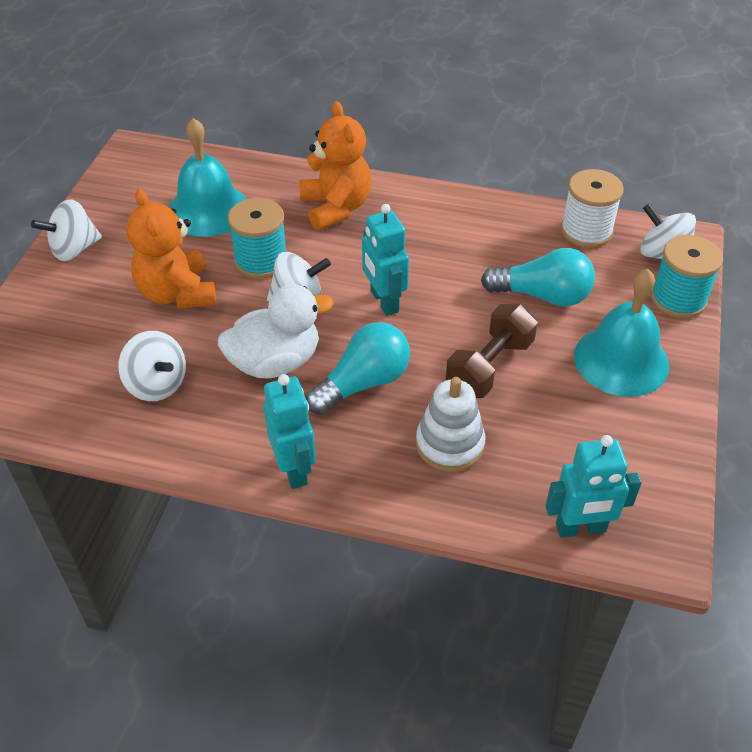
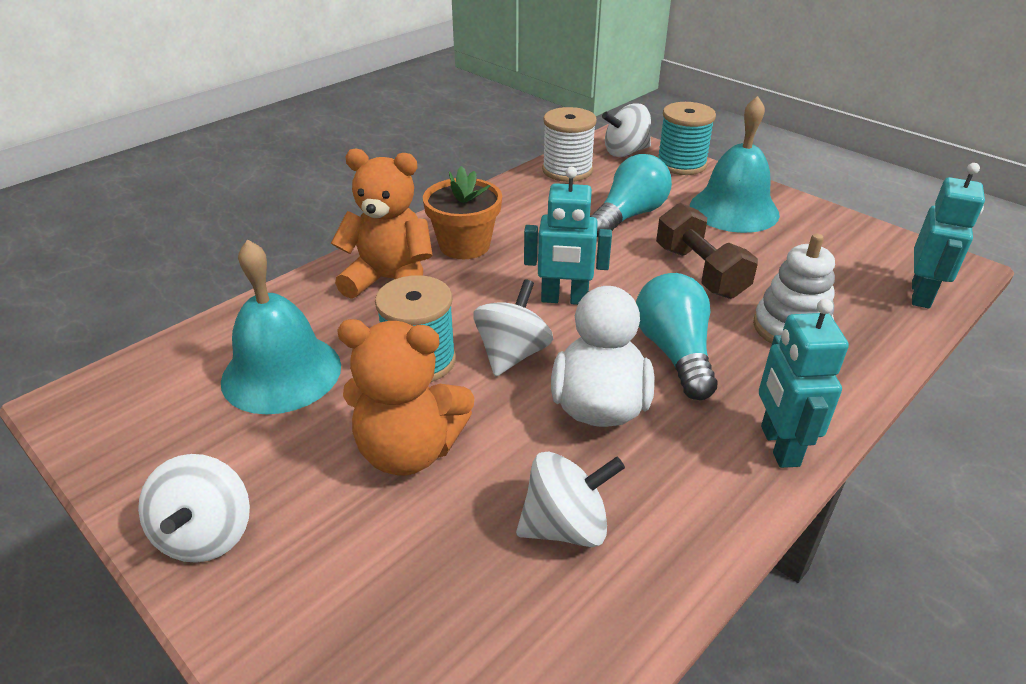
camera: 60 degrees left, 10 degrees down
(294, 469) = (779, 446): turquoise robot -> turquoise robot turned 105 degrees counterclockwise
(411, 222) = (464, 245): none -> orange flower pot

